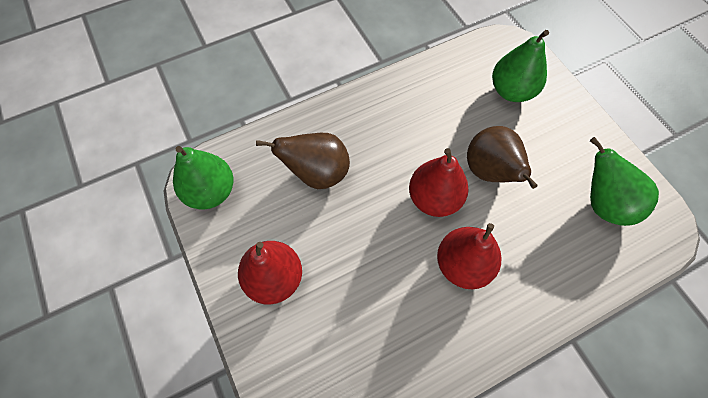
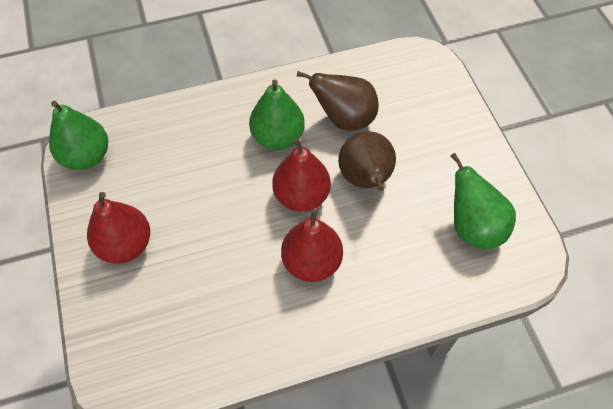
camera: 10 degrees right, 5 degrees down
(317, 173) = (193, 155): brown pear -> brown pear (344, 119)
(511, 91) = (411, 104): green pear -> green pear (277, 137)

